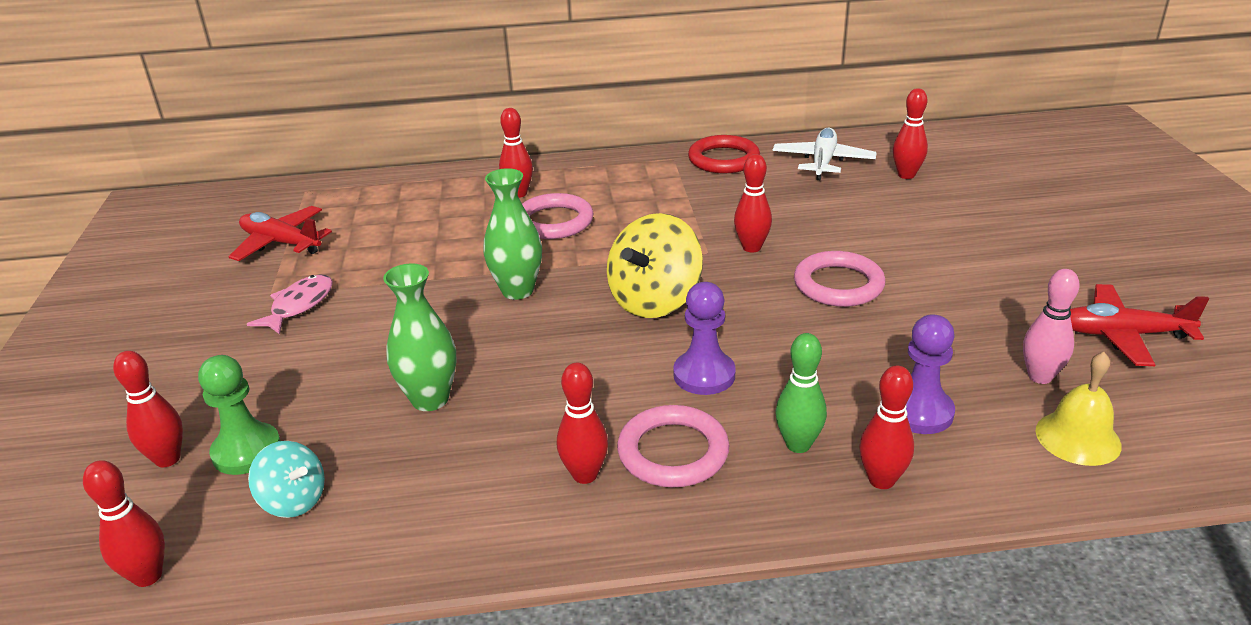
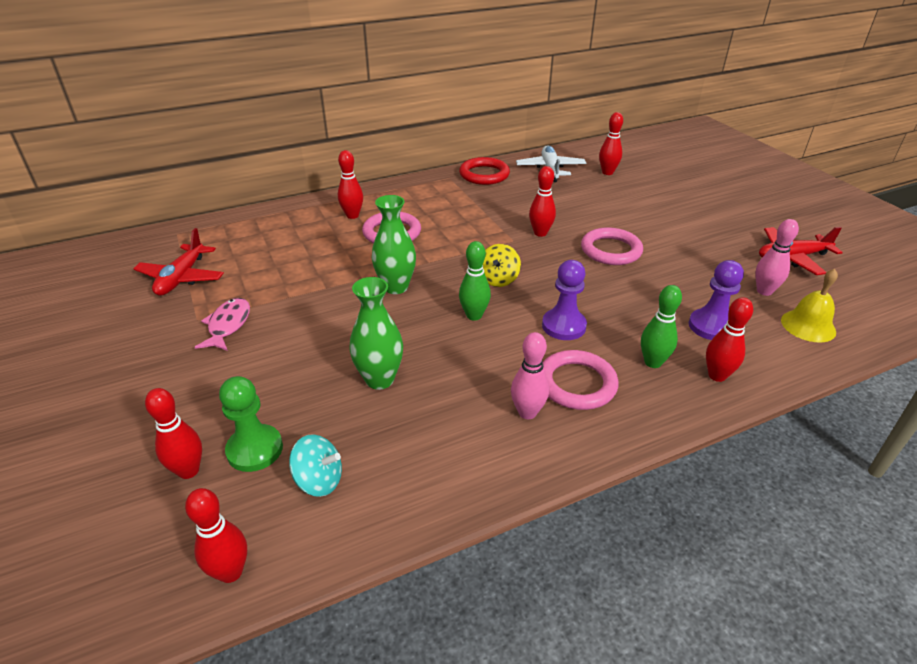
camera: 20 degrees left, 5 degrees up
(281, 243) = (181, 278): red plane -> red plane turned 90 degrees counterclockwise
(585, 475) = (527, 412): red bowling pin -> pink bowling pin
(593, 342) = (474, 315): none -> green bowling pin
(655, 300) = (498, 279): yellow spinning top -> yellow spinning top, size x0.57

